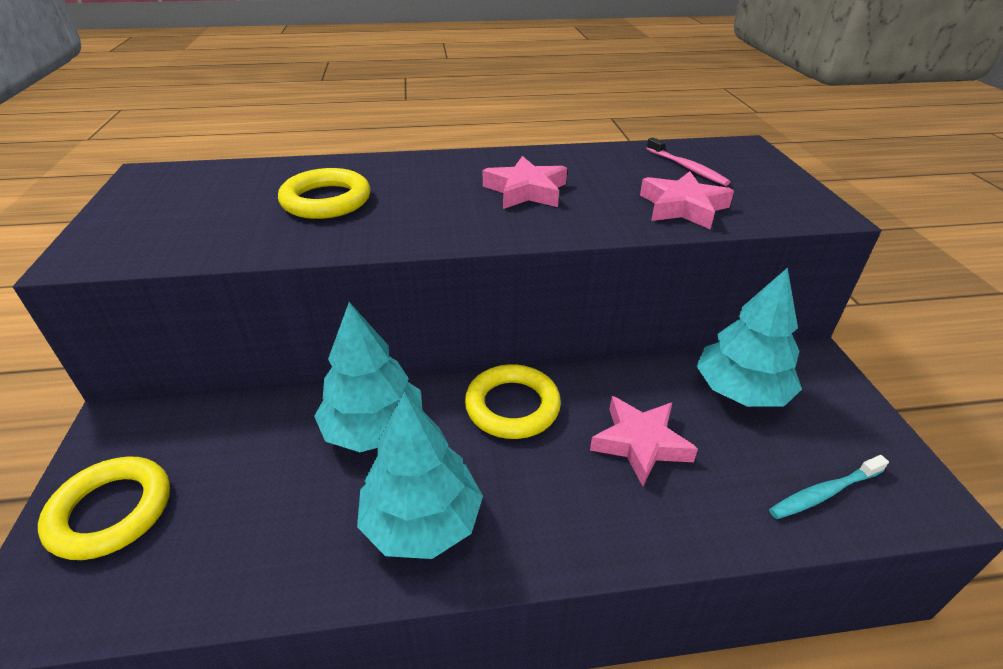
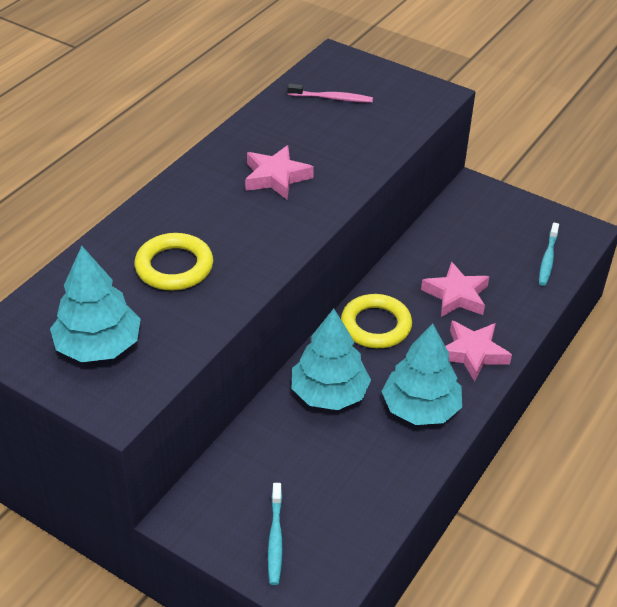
camera: 50 degrees left, 5 degrees up
(111, 511) = (275, 538): yellow ring -> turquoise toothbrush
(683, 207) = (374, 134): pink star -> pink star (473, 353)
(740, 391) = (463, 232): turquoise tree -> turquoise tree (98, 346)

